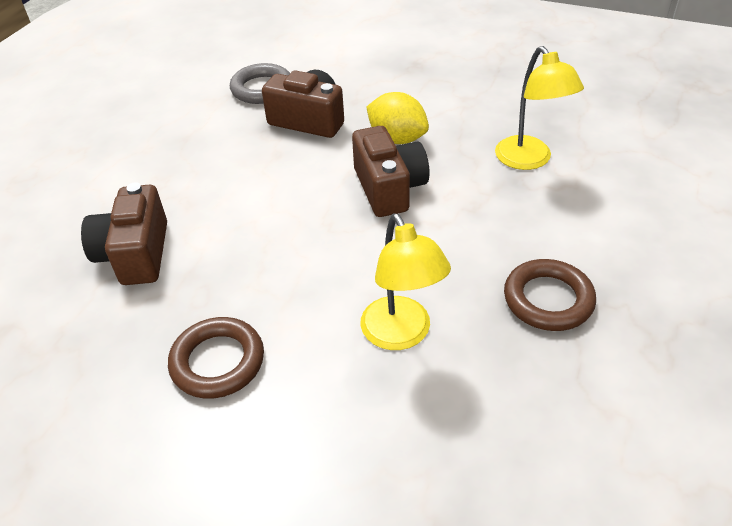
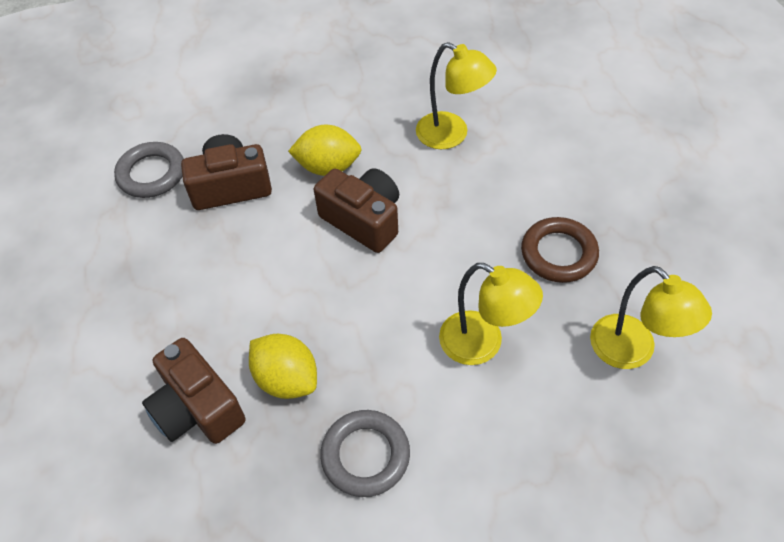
camera: 35 degrees left, 10 degrees up
(216, 270) = (287, 379): none -> yellow lemon
(218, 362) = (365, 455): brown ring -> grey ring
(549, 426) = (632, 352): none -> yellow lamp

